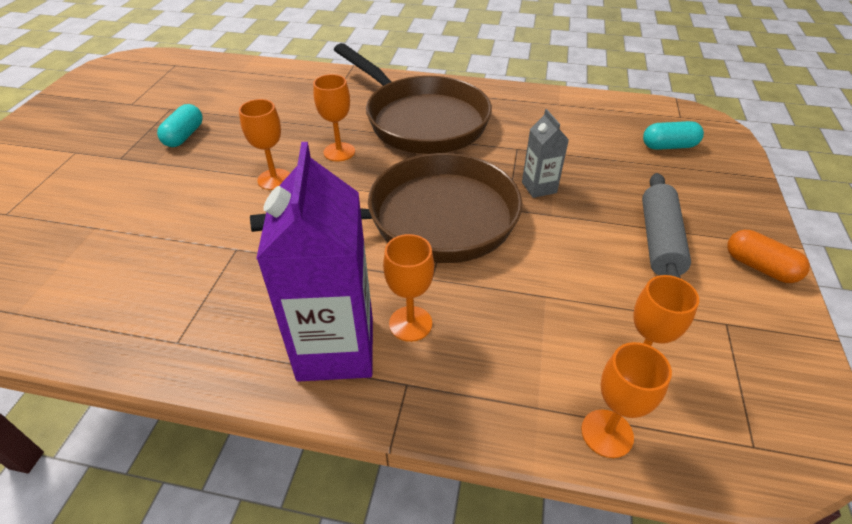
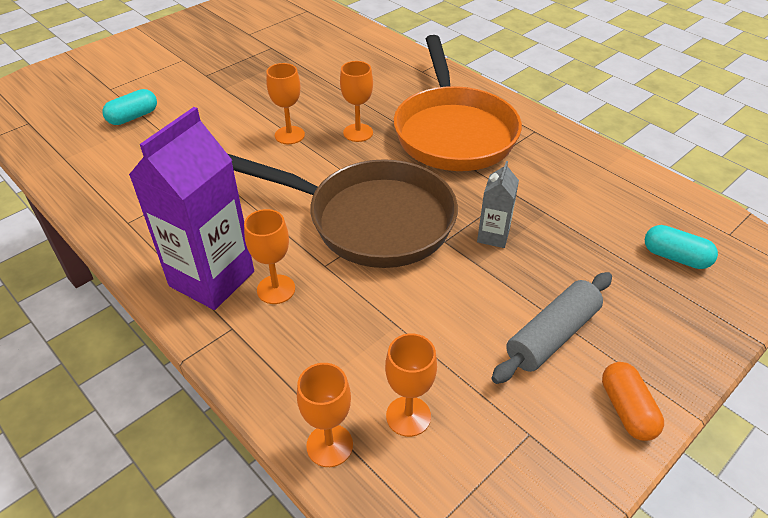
camera: 35 degrees right, 0 degrees up
(184, 136) = (261, 74): turquoise capsule -> turquoise capsule (133, 117)
(420, 120) = (453, 131): brown pan -> orange pan

